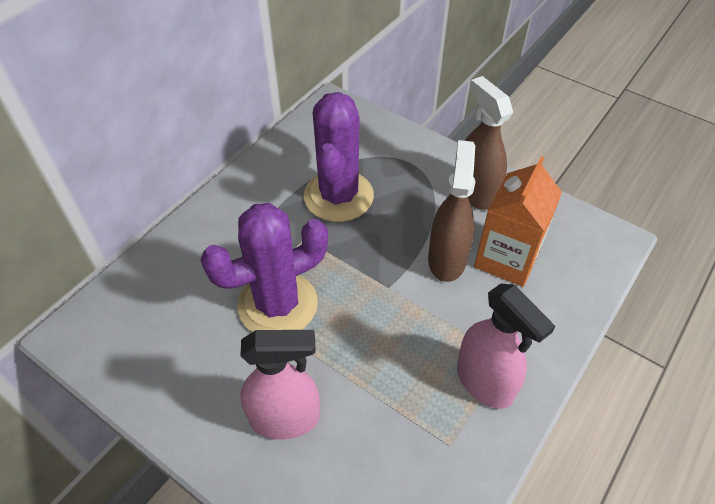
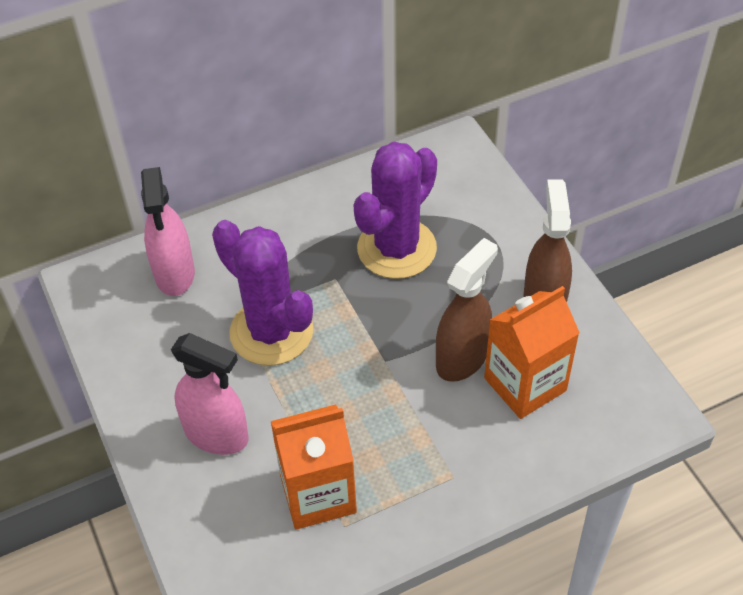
camera: 30 degrees right, 0 degrees up
(278, 304) = (271, 332): purple cactus -> purple cactus turned 45 degrees clockwise
(409, 428) = (318, 494): none -> orange carton
(485, 382) = (415, 489): pink spray bottle -> pink spray bottle (175, 274)

